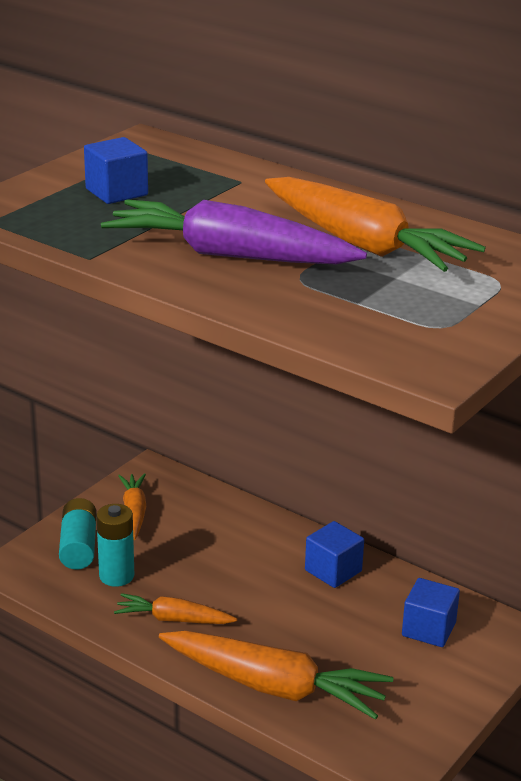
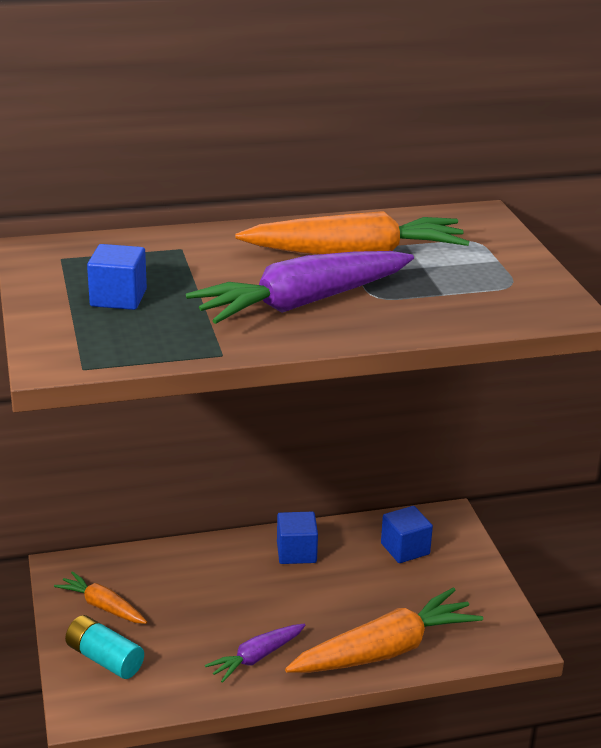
camera: 50 degrees left, 0 degrees up
(116, 576) = (168, 659): turquoise battery -> none
(173, 619) = (256, 658): orange carrot -> purple carrot

